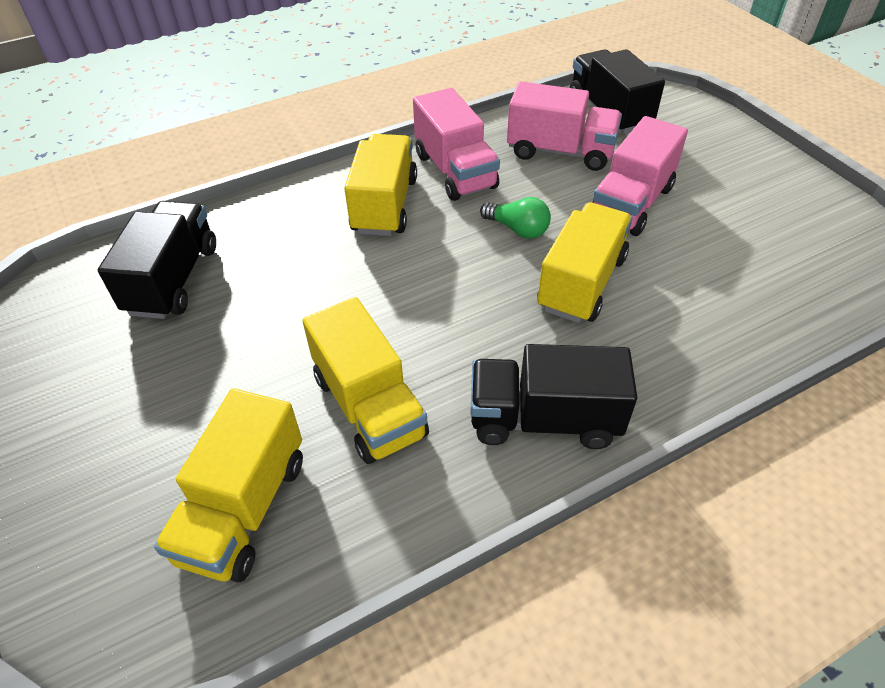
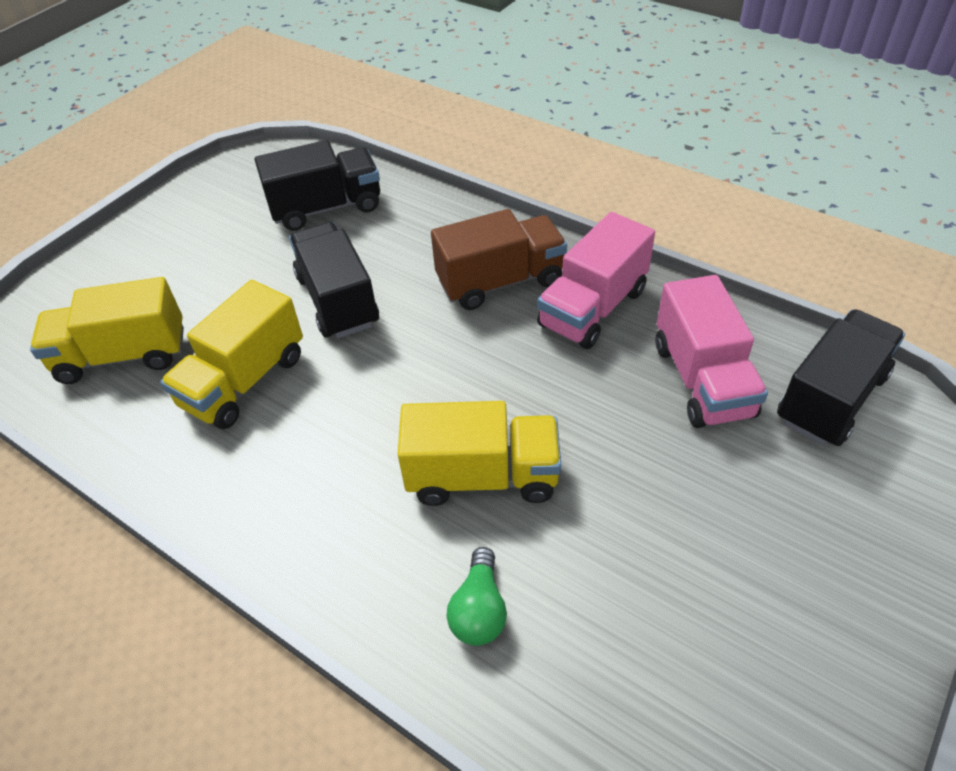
camera: 65 degrees right, 0 degrees up
(384, 205) = (500, 282): yellow truck -> brown truck
(518, 229) = (534, 393): green light bulb -> green light bulb (479, 610)
(544, 419) = (277, 508): black truck -> black truck (338, 300)
(631, 203) = (655, 479): pink truck -> none

